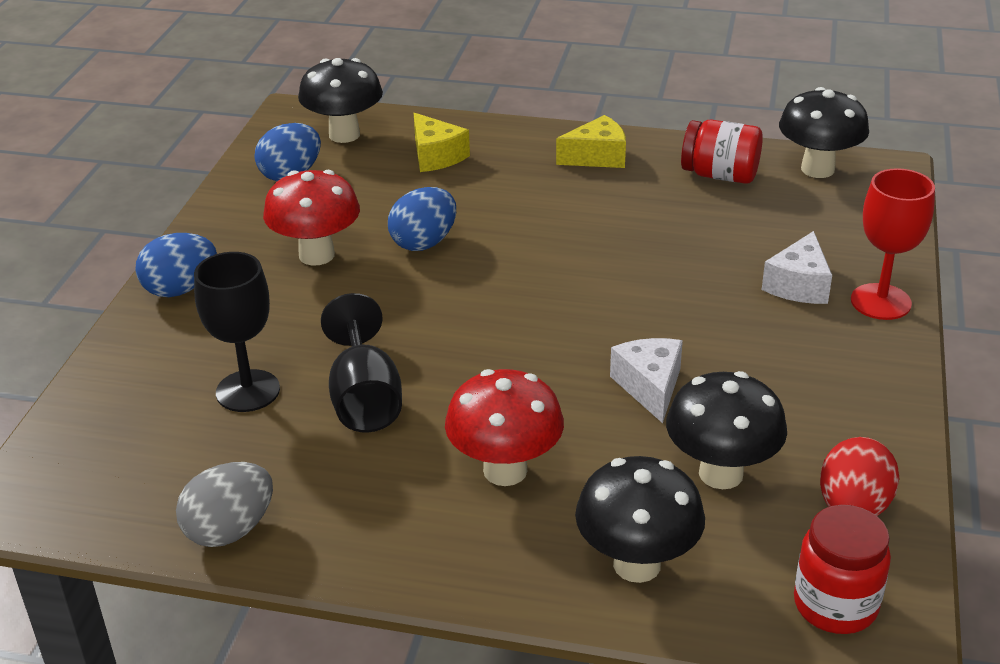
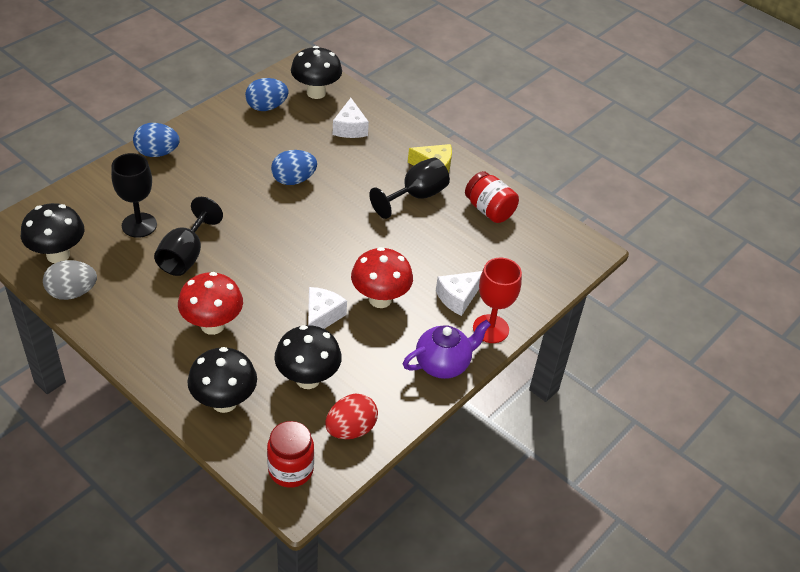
camera: 25 degrees right, 10 degrees up
(316, 255) = (236, 163): red mushroom -> red mushroom (380, 299)
(436, 156) = (350, 128): yellow cheese -> white cheese
(611, 196) = (416, 196): none -> black goblet
(817, 169) = (548, 231): black mushroom -> black mushroom (58, 255)
(873, 369) = (443, 364): none -> purple teapot

